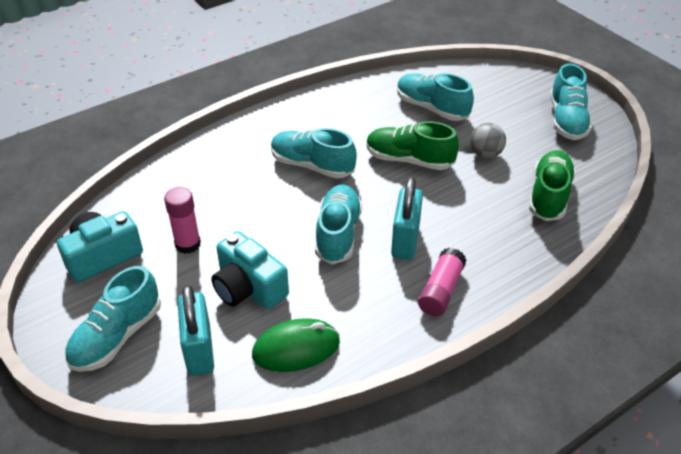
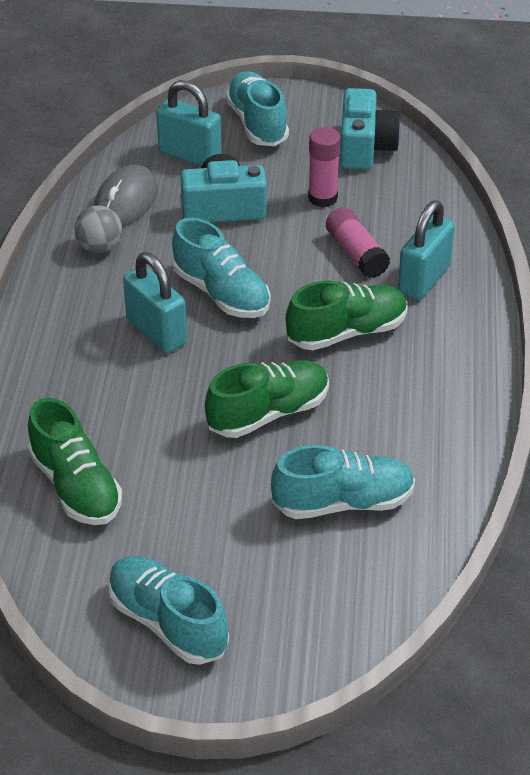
camera: 130 degrees right, 0 degrees up
(232, 160) = (424, 279): none -> turquoise padlock
(296, 348) = (125, 201): green mouse -> grey mouse
(312, 165) = (347, 332): turquoise shoe -> green shoe
(441, 290) = (71, 315): pink glue stick -> pink glue stick (356, 254)
(485, 154) = (202, 486): grey ball -> grey ball (100, 247)

